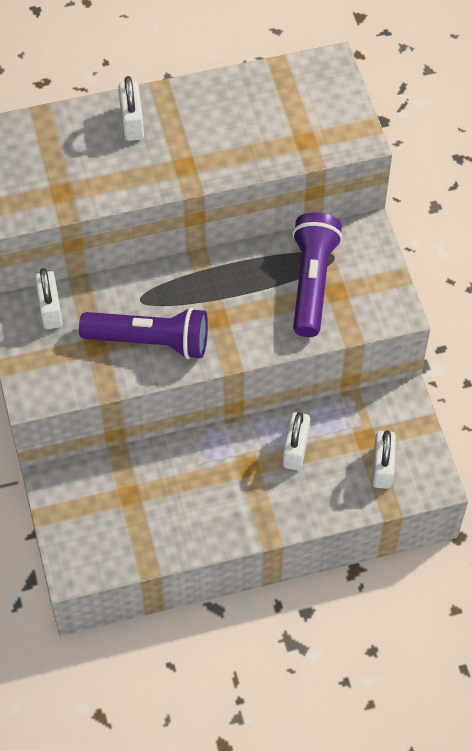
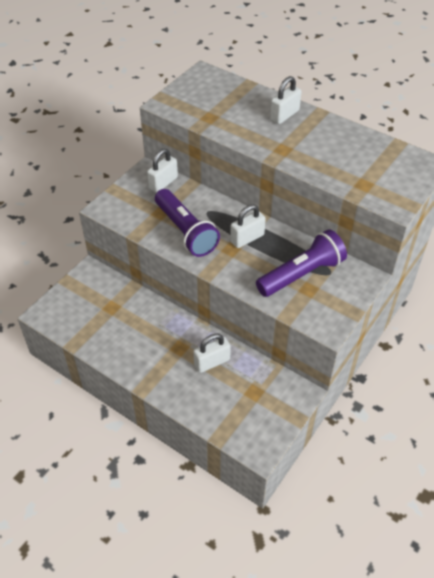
camera: 50 degrees right, 10 degrees down
(382, 467) = (243, 414): white padlock -> white padlock (247, 238)

